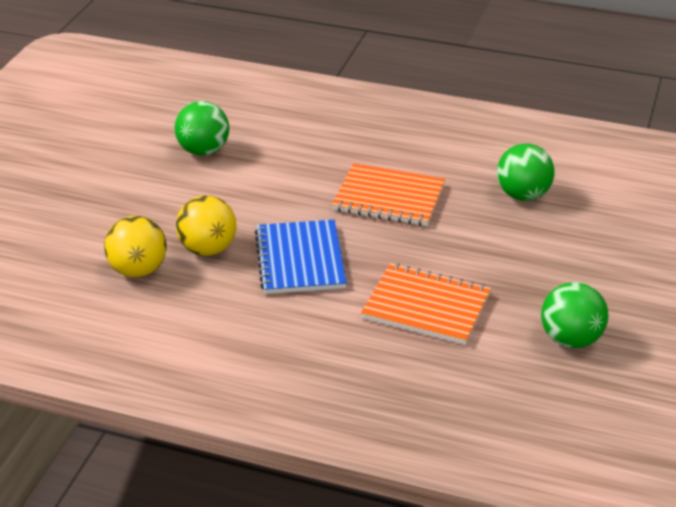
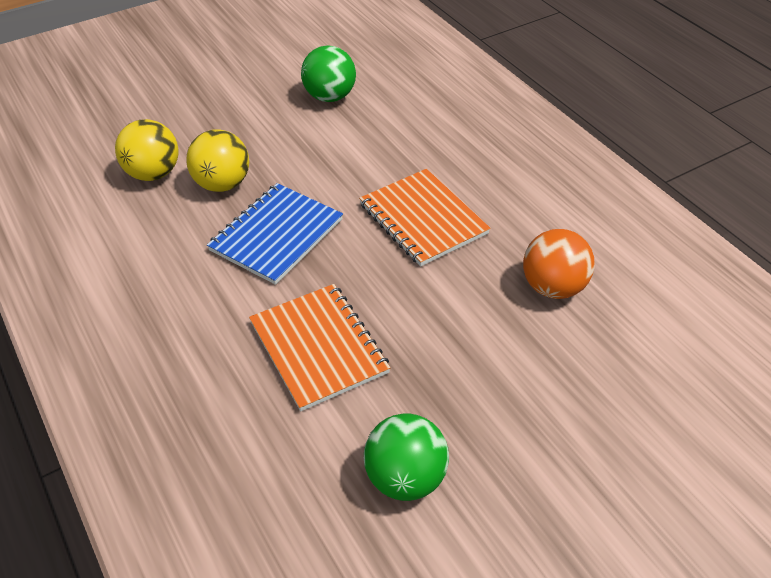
camera: 40 degrees right, 10 degrees up
(523, 195) = (553, 287): green ball -> orange ball

